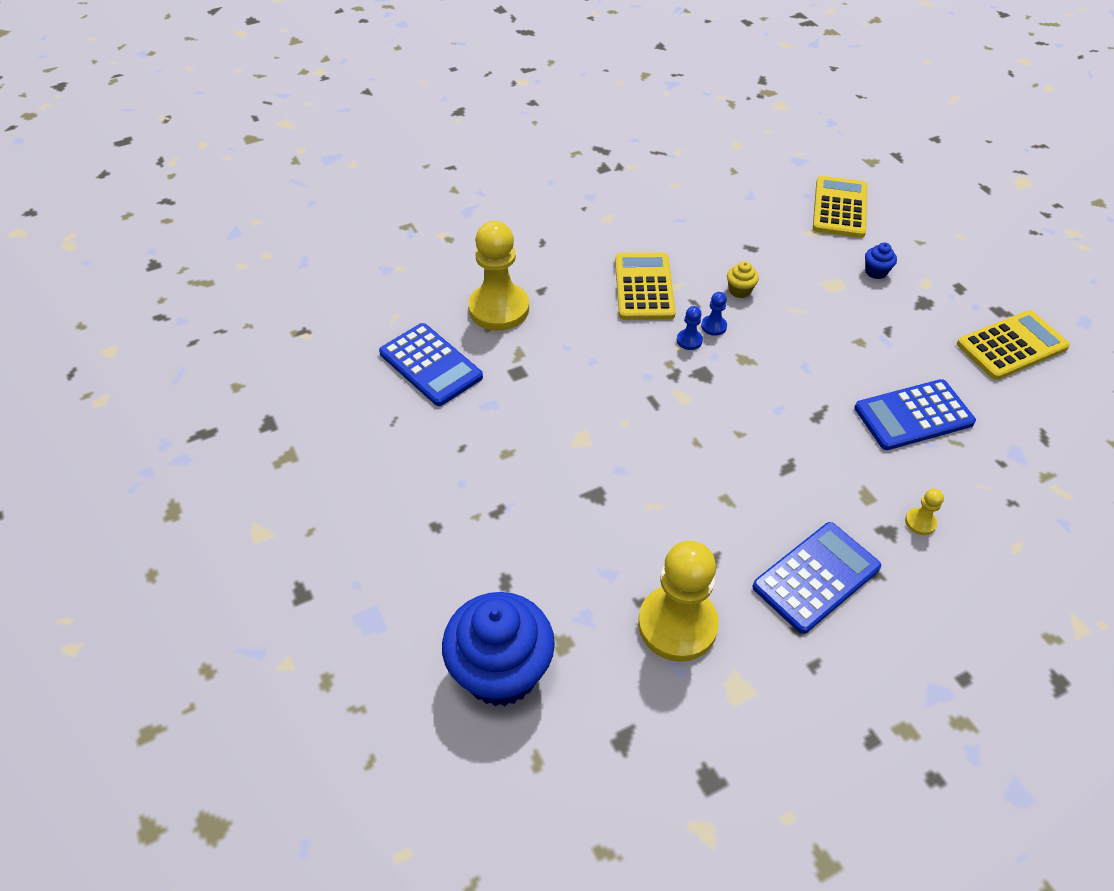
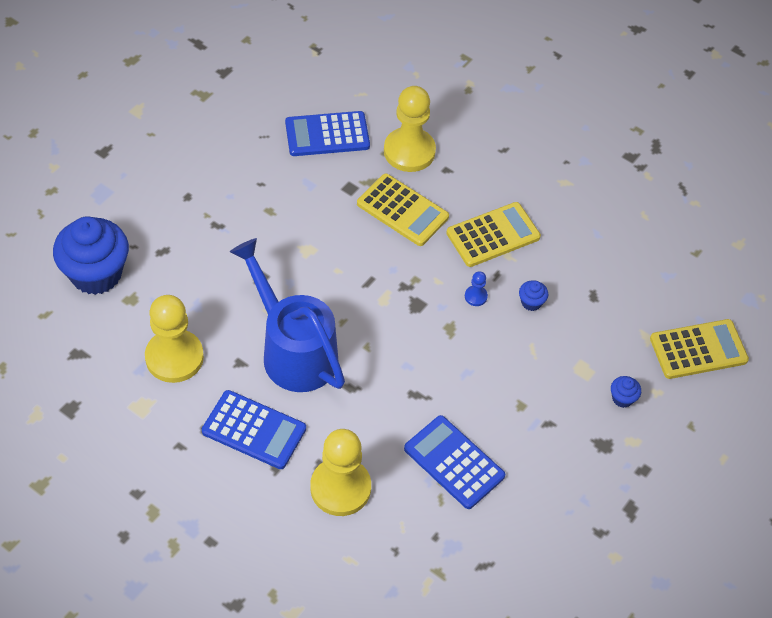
camera: 60 degrees right, 5 degrees up
(430, 365) = (327, 134): blue calculator -> blue calculator turned 60 degrees clockwise
(689, 340) = (449, 285): blue pawn -> none
(716, 500) = (293, 350): none -> blue watering can
(739, 290) = (531, 302): yellow cupcake -> blue cupcake
(920, 522) = (340, 488): yellow pawn -> yellow pawn, size x2.43
(1011, 346) = (587, 525): yellow calculator -> yellow calculator (402, 210)

